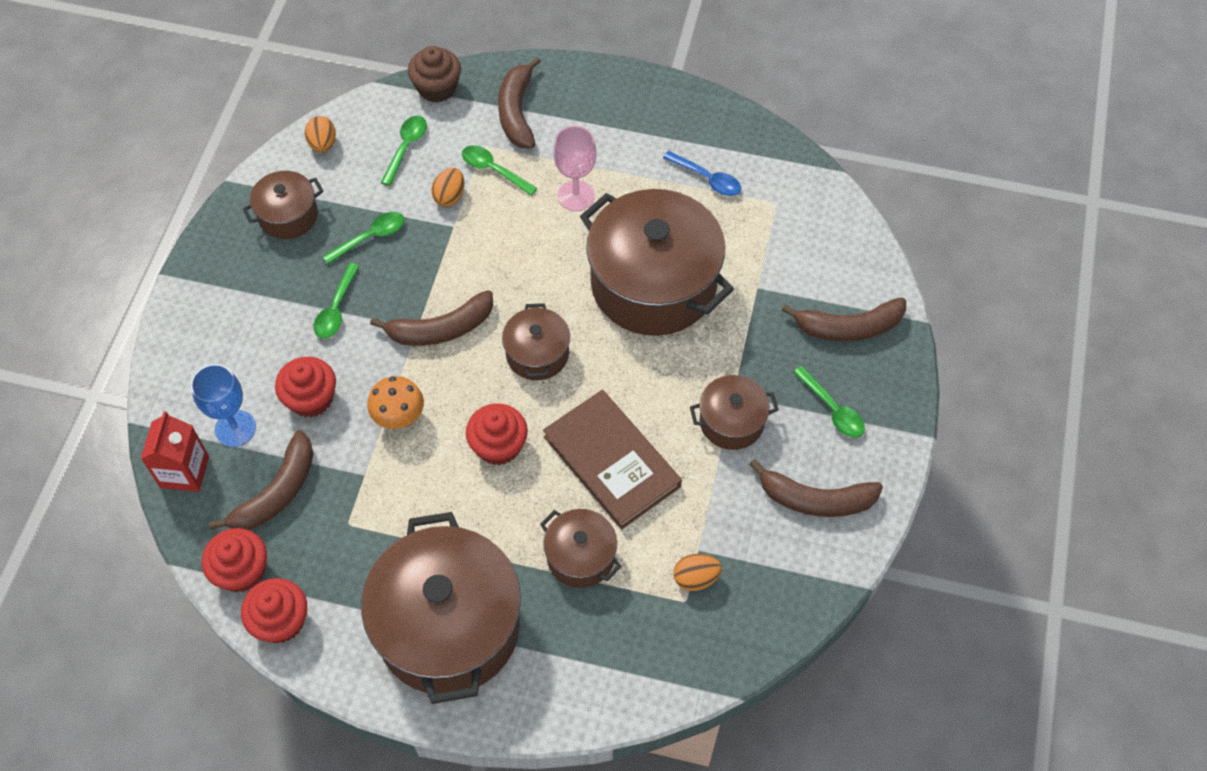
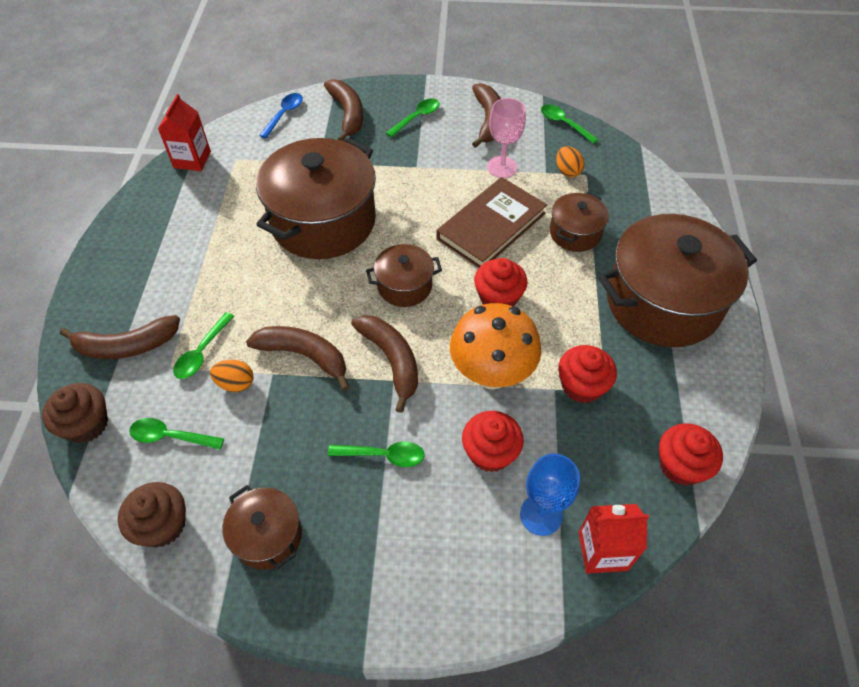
camera: 100 degrees left, 5 degrees down
(277, 492) = (595, 457): brown banana -> brown banana (304, 356)
(281, 621) = (711, 420): red cupcake -> red cupcake (581, 386)
(323, 144) = (162, 525): orange egg -> brown cupcake
(370, 237) = (291, 444): green spoon -> green spoon (564, 124)
(399, 418) = (491, 374): orange mushroom -> orange mushroom, size x1.69
(576, 196) = (232, 284): pink goblet -> pink goblet (502, 167)
(707, 179) = (212, 200): blue spoon -> blue spoon (284, 114)
(731, 422) = (439, 165): brown pot -> none
(780, 160) = (192, 160): none -> red carton

